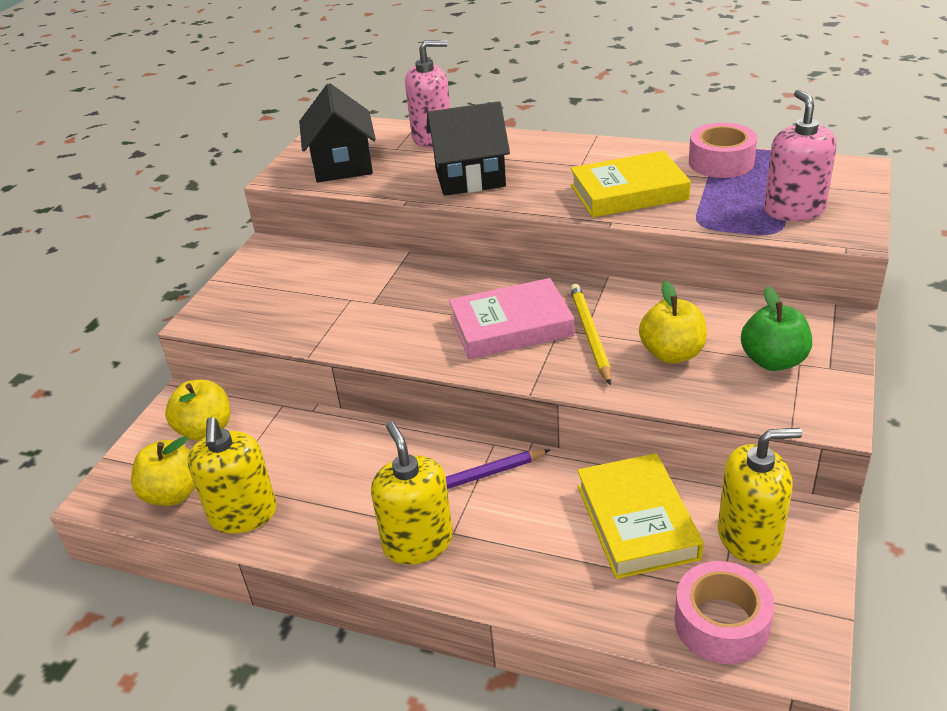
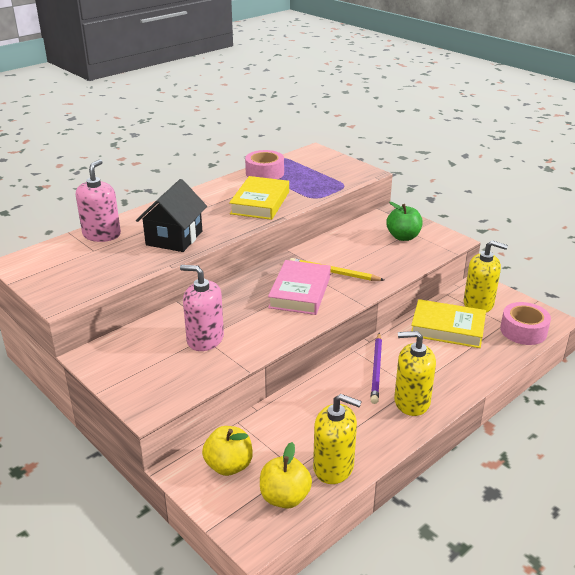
camera: 65 degrees left, 5 degrees down
(342, 165) = (83, 274): black house -> none
(672, 354) = (373, 257): yellow apple -> none
(749, 537) = (478, 304): yellow soap dispenser -> yellow soap dispenser turned 90 degrees clockwise
(794, 210) = (331, 175): pink soap dispenser -> pink soap dispenser (205, 339)

